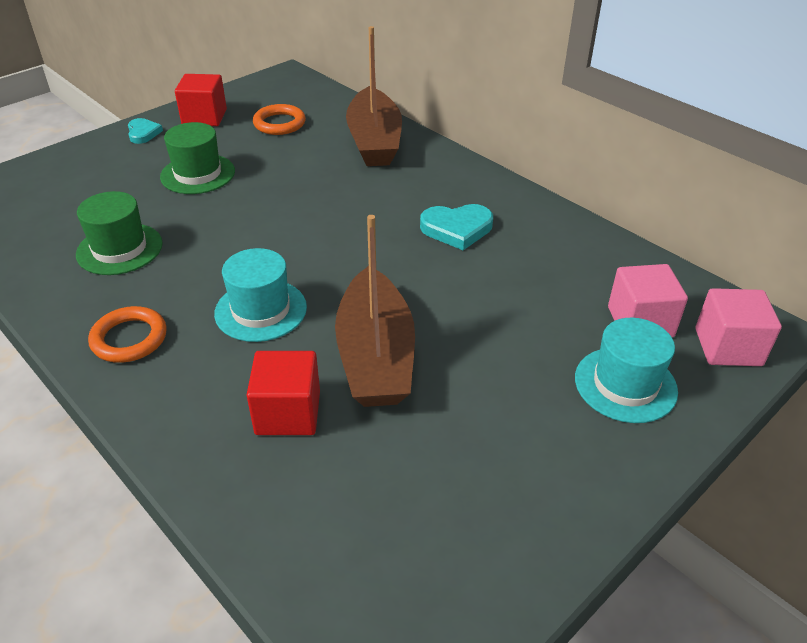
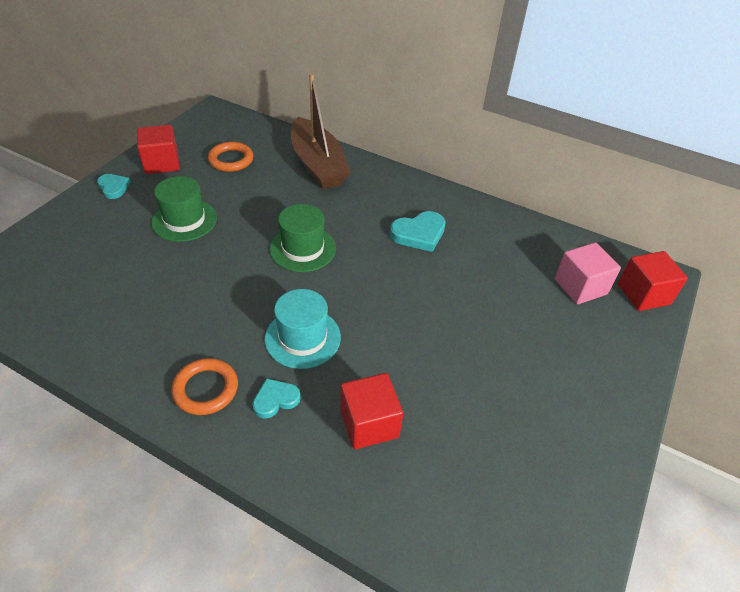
camera: 20 degrees left, 5 degrees up
(119, 249) = (152, 306): green hat -> green hat (303, 248)
(197, 365) = (275, 400): none -> turquoise heart
(375, 355) = (411, 357): brown boat -> none
(625, 384) = (593, 339): turquoise hat -> none
(728, 347) = (643, 294): pink cube -> red cube

